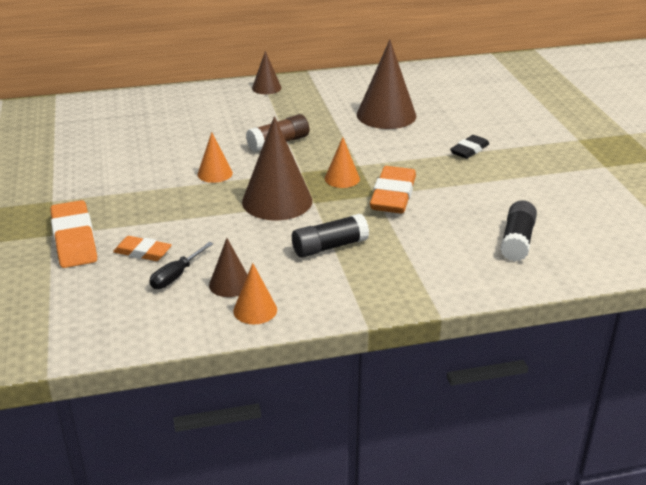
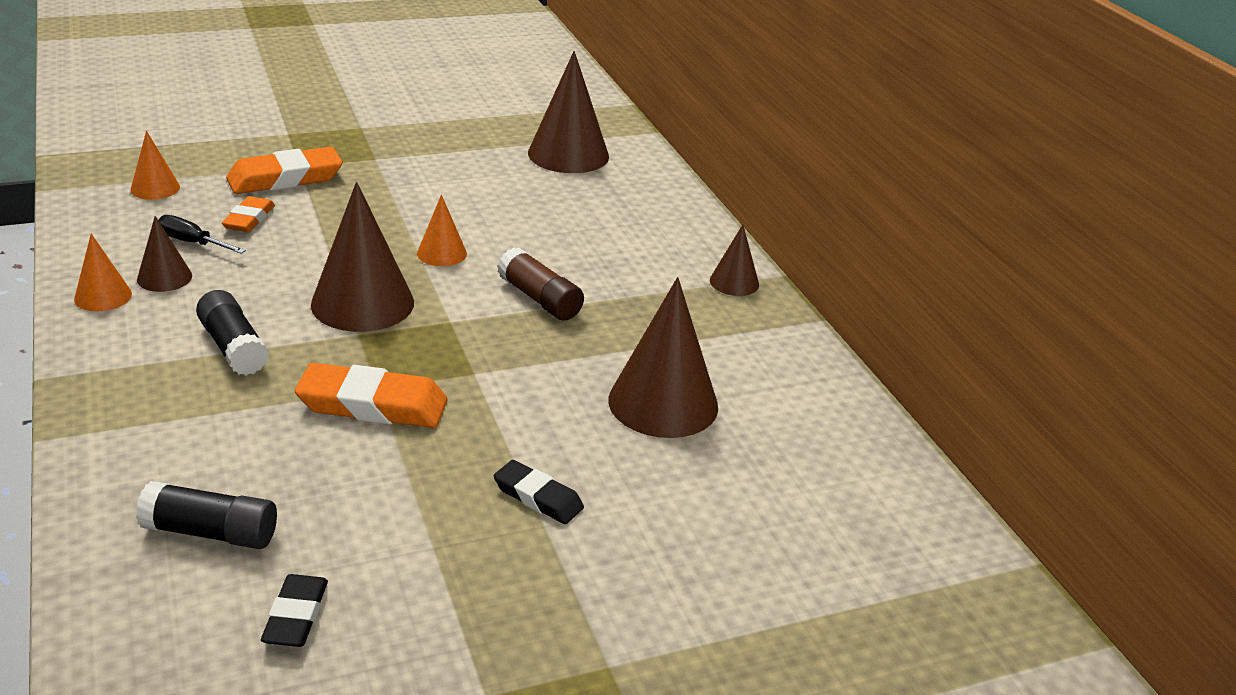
camera: 80 degrees right, 0 degrees up
(79, 125) = (568, 154): none -> brown cone
(342, 178) = (427, 357): orange cone -> orange cone (155, 188)
(572, 212) = (296, 616): none -> black eraser

